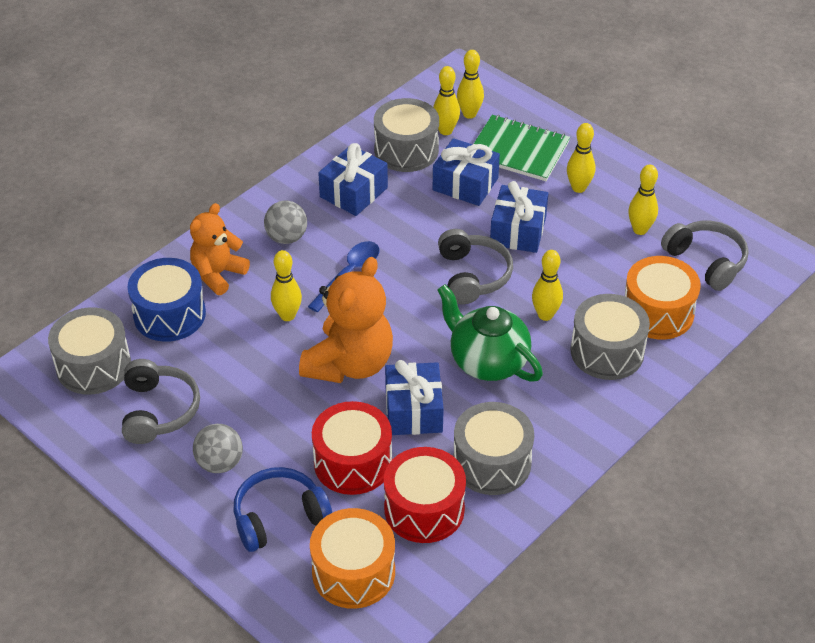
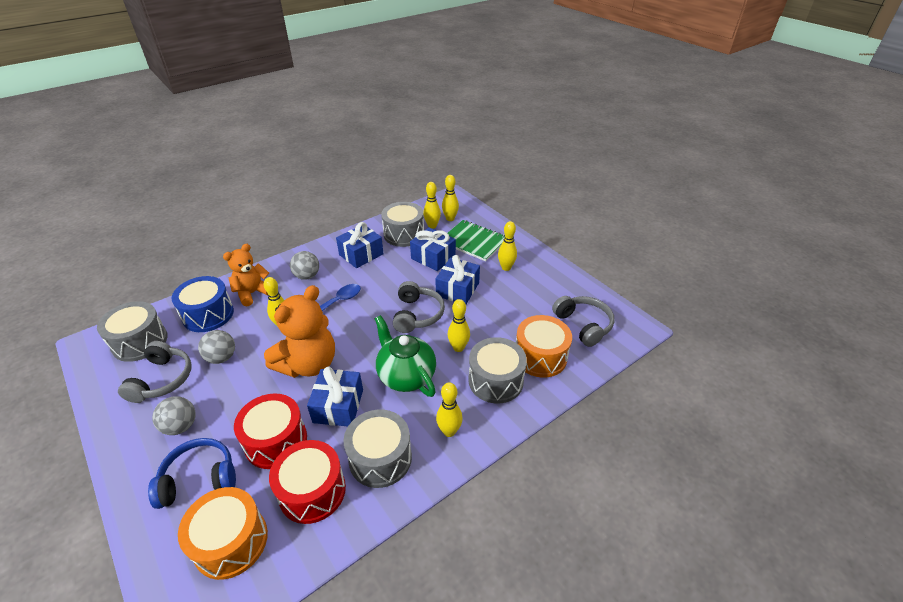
camera: 10 degrees right, 5 degrees down
(224, 371) = (221, 357): none -> grey ball
(640, 230) = (541, 298): yellow bowling pin -> yellow bowling pin (449, 431)

